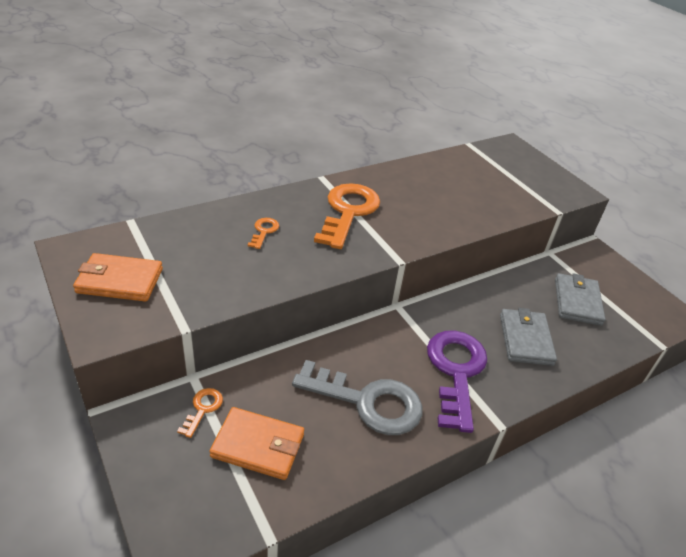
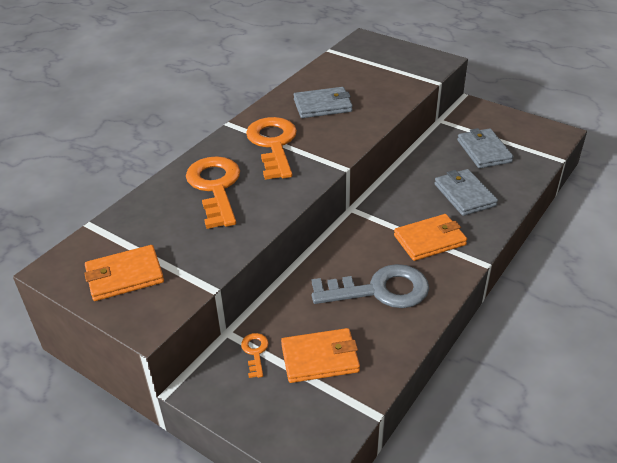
camera: 20 degrees left, 0 degrees up
(264, 231) = (215, 187): orange key -> orange key, size x2.30
(423, 193) = (323, 105): none -> grey wallet
(456, 371) = (429, 240): purple key -> orange wallet

